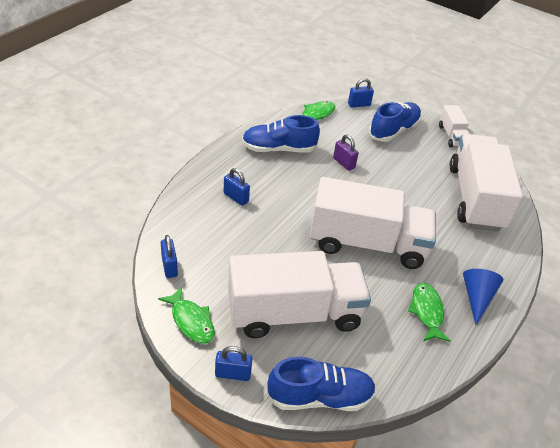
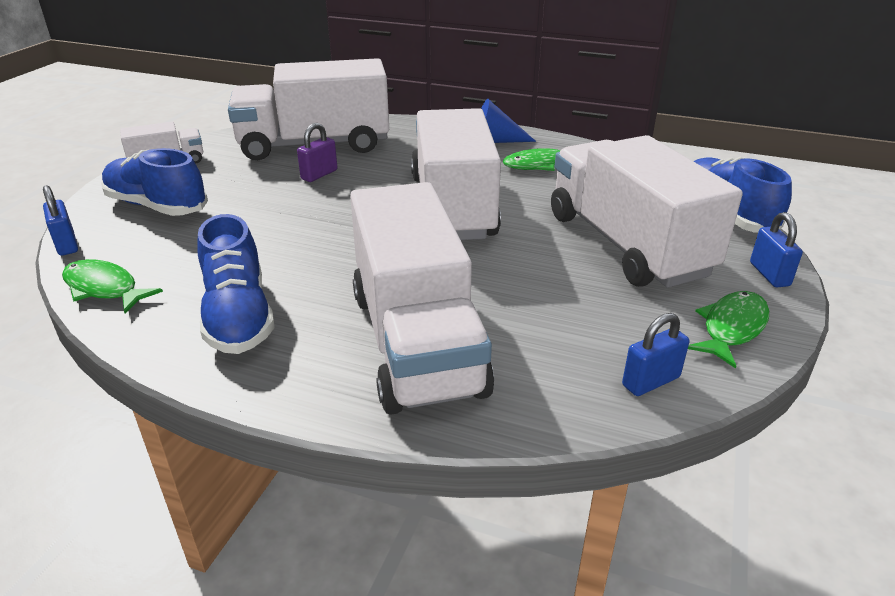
camera: 100 degrees left, 10 degrees down
(236, 197) = (416, 341): blue padlock -> white truck
(343, 163) = (266, 242): purple padlock -> purple padlock (319, 174)

